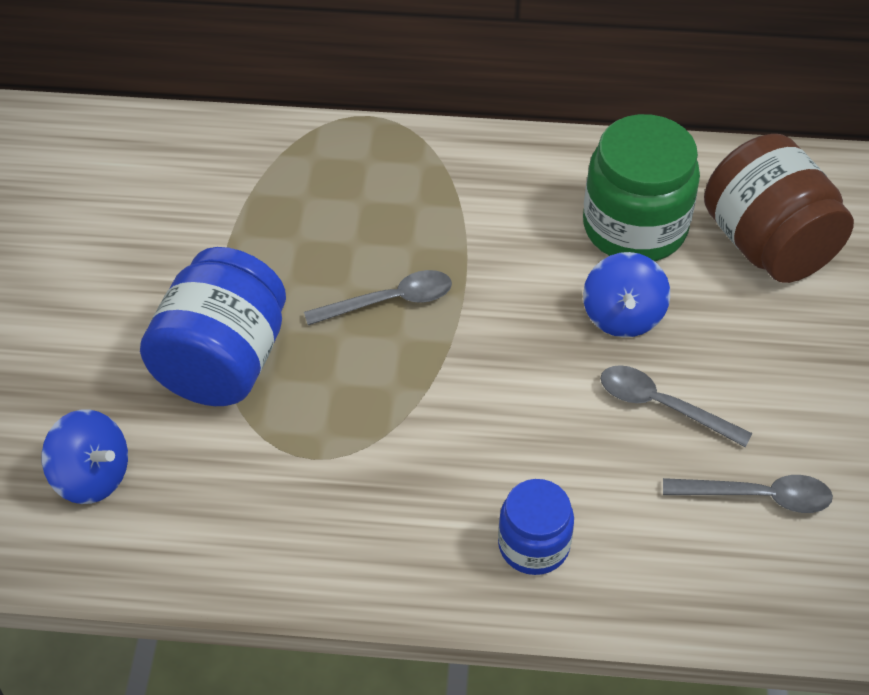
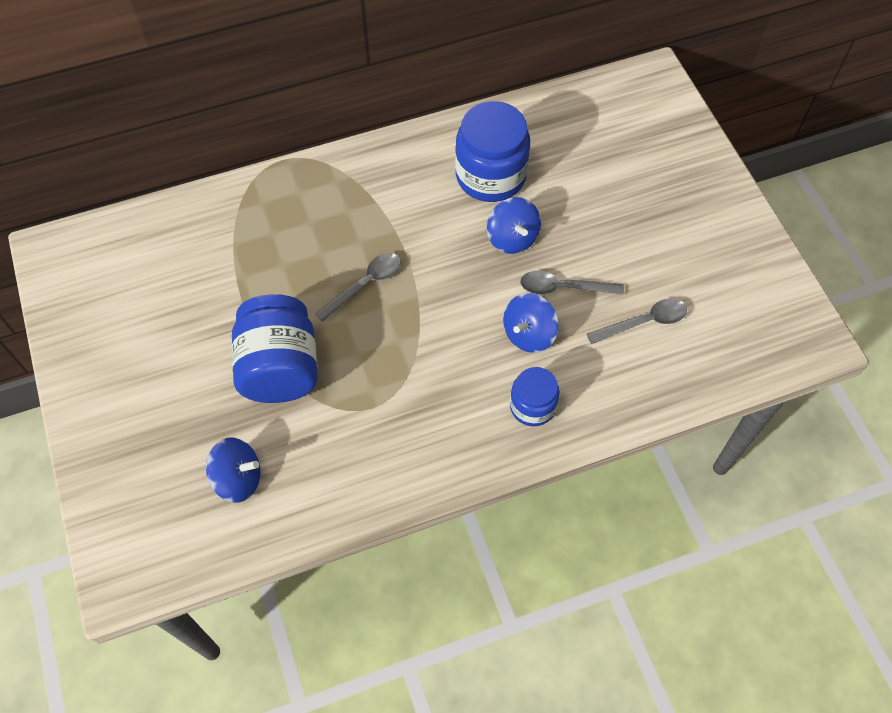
camera: 25 degrees left, 10 degrees up
(579, 448) = (528, 334): none -> blue spinning top
(634, 227) = (490, 176): green jar -> blue jar
(767, 244) = (574, 158): brown jar -> none

